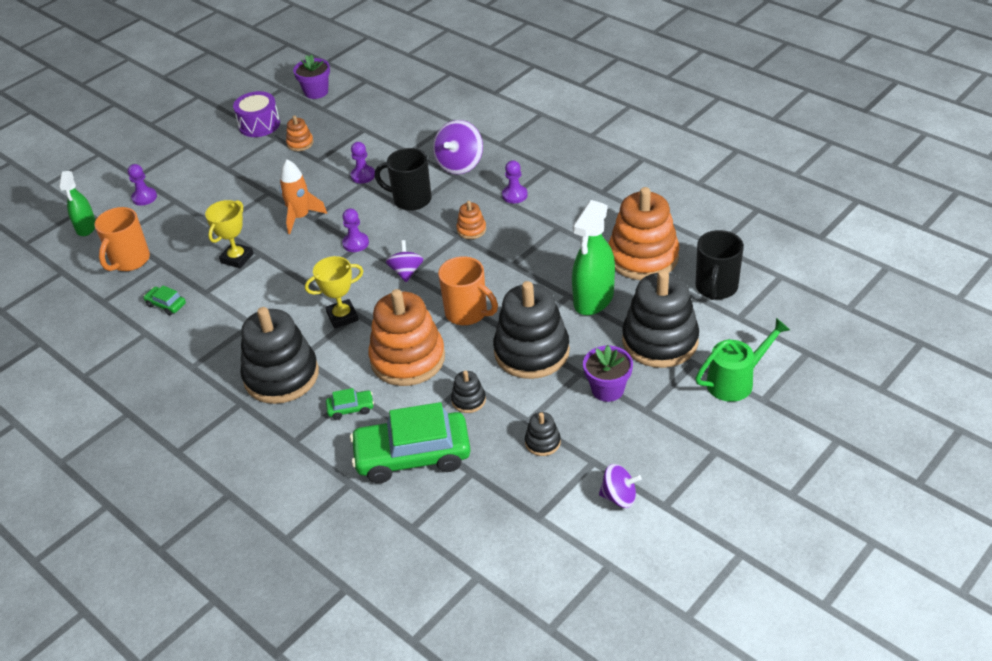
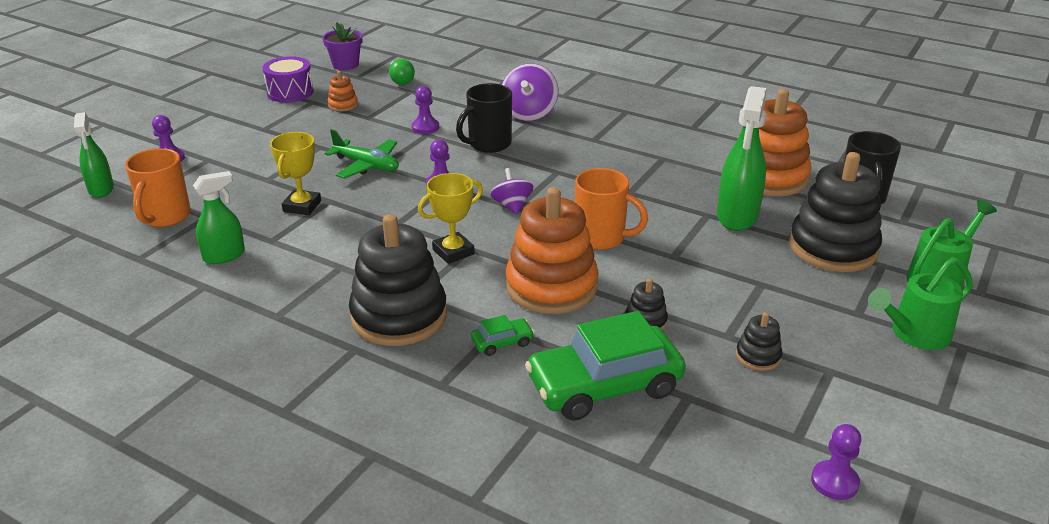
camera: 15 degrees left, 10 degrees down
(166, 304) = (224, 256): green car -> green spray bottle
(300, 217) = (367, 166): orange rocket -> green plane
(359, 114) = (400, 80): none -> green light bulb
(411, 199) = (488, 144): black mug -> black mug turned 45 degrees counterclockwise
(471, 230) = (569, 165): orange stacking toy -> none
(514, 195) = (601, 135): purple pawn -> purple pawn (834, 482)
(531, 351) = (695, 268): black stacking toy -> none
(607, 389) = (802, 297): purple flower pot -> none
(619, 497) = (883, 405): purple spinning top -> none
(681, 435) = (914, 334): none -> green watering can

